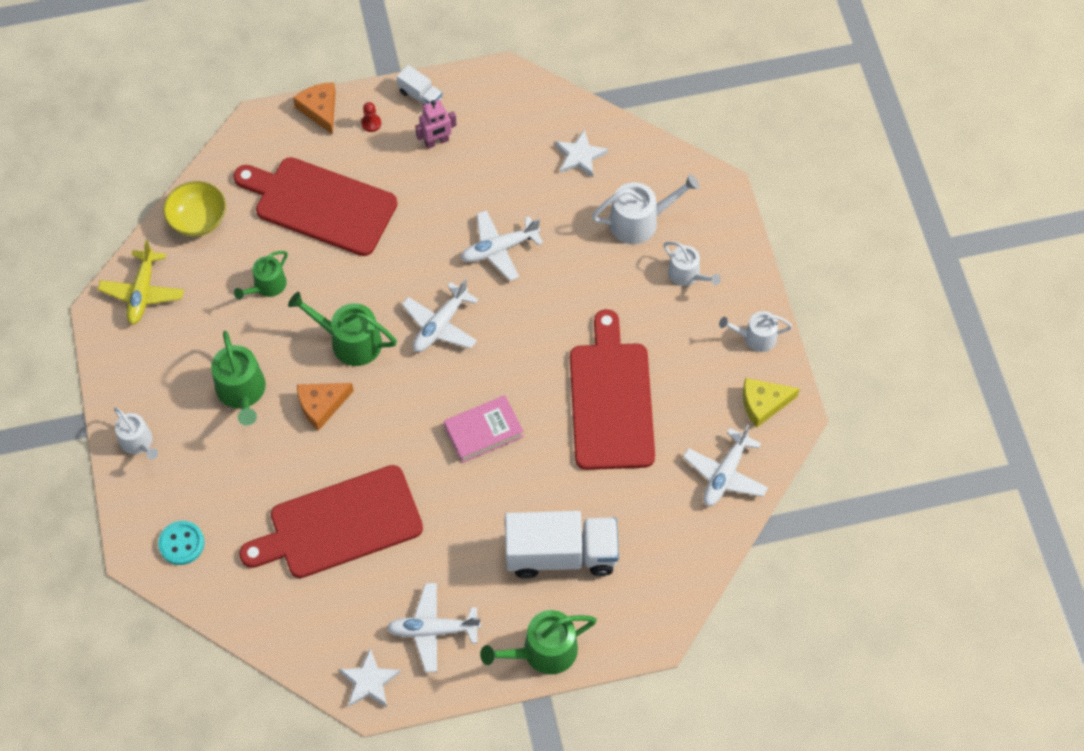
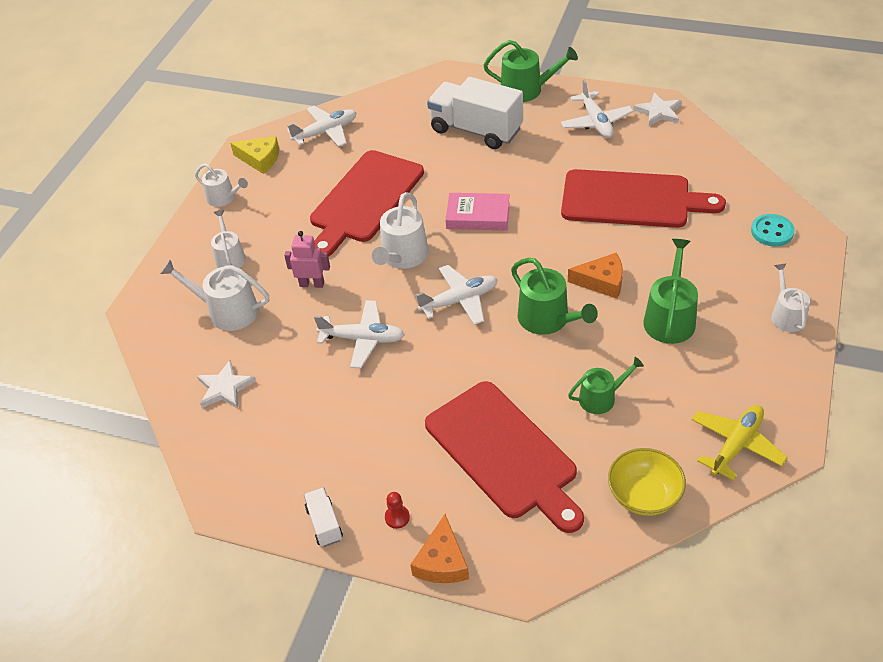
camera: 145 degrees left, 15 degrees down
(433, 630) = (596, 122): white plane -> white plane turned 45 degrees clockwise
(437, 142) = (344, 464): pink robot -> pink robot (312, 284)
(525, 349) = (402, 256): none -> white watering can

